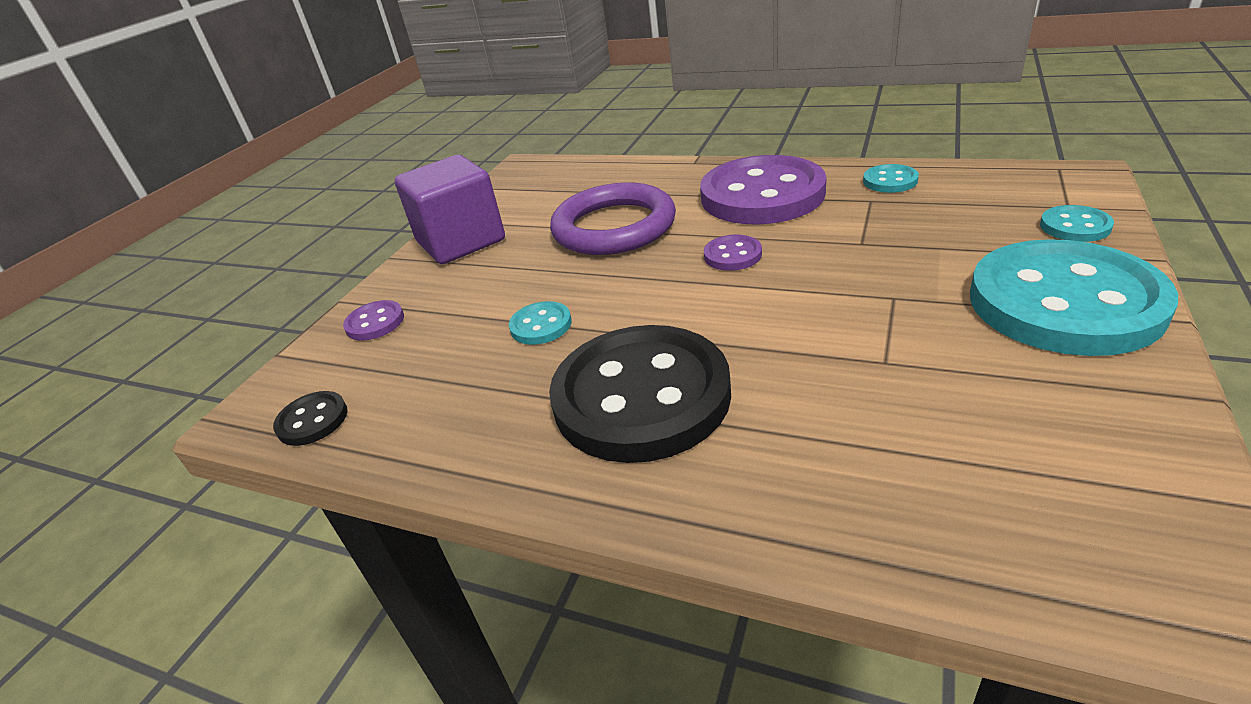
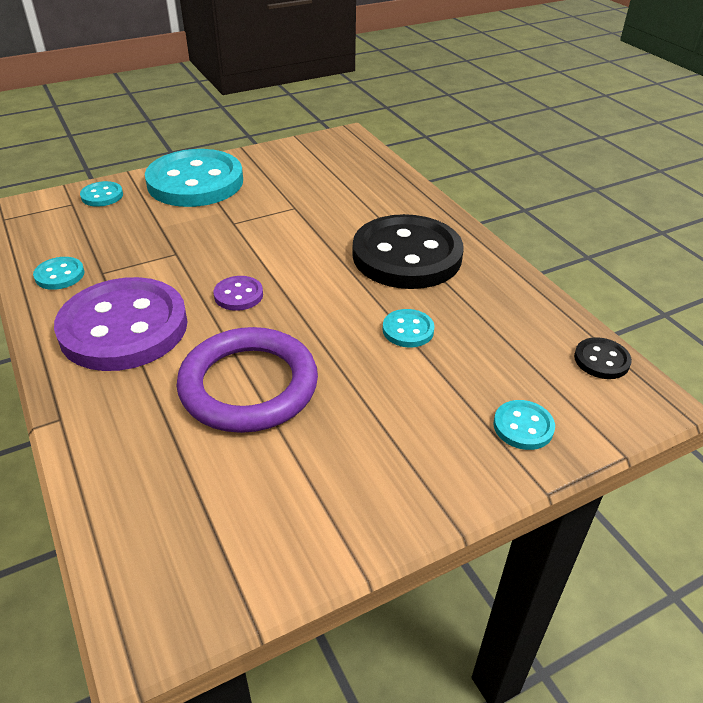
camera: 145 degrees left, 5 degrees up
(375, 323) = (523, 426): purple button -> turquoise button
(461, 241) = (375, 489): purple cube -> none

